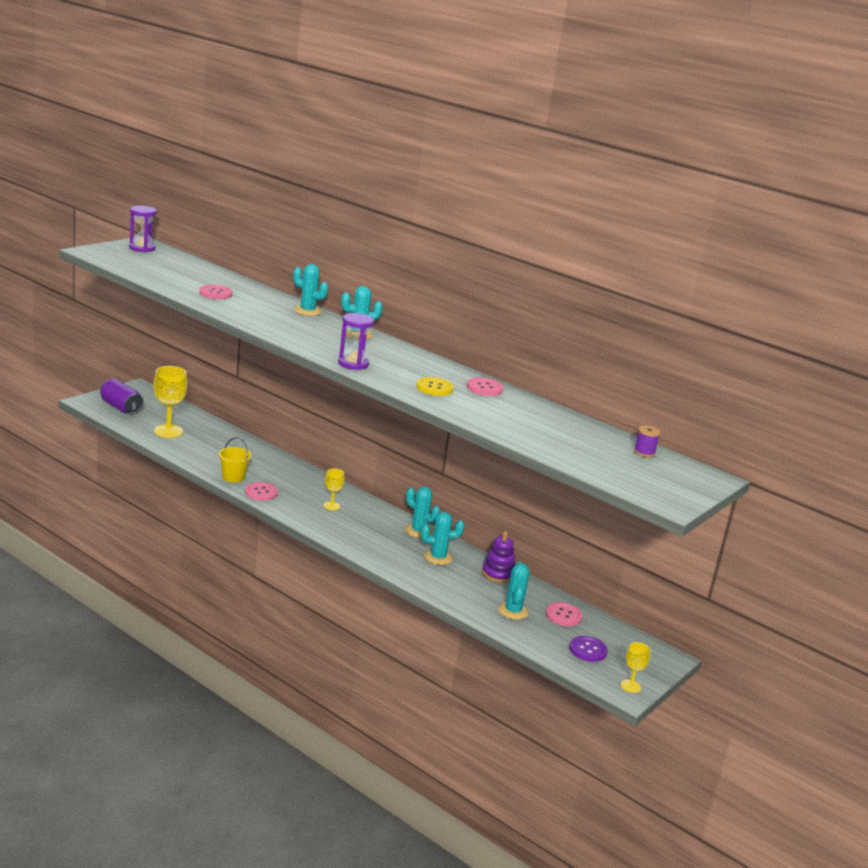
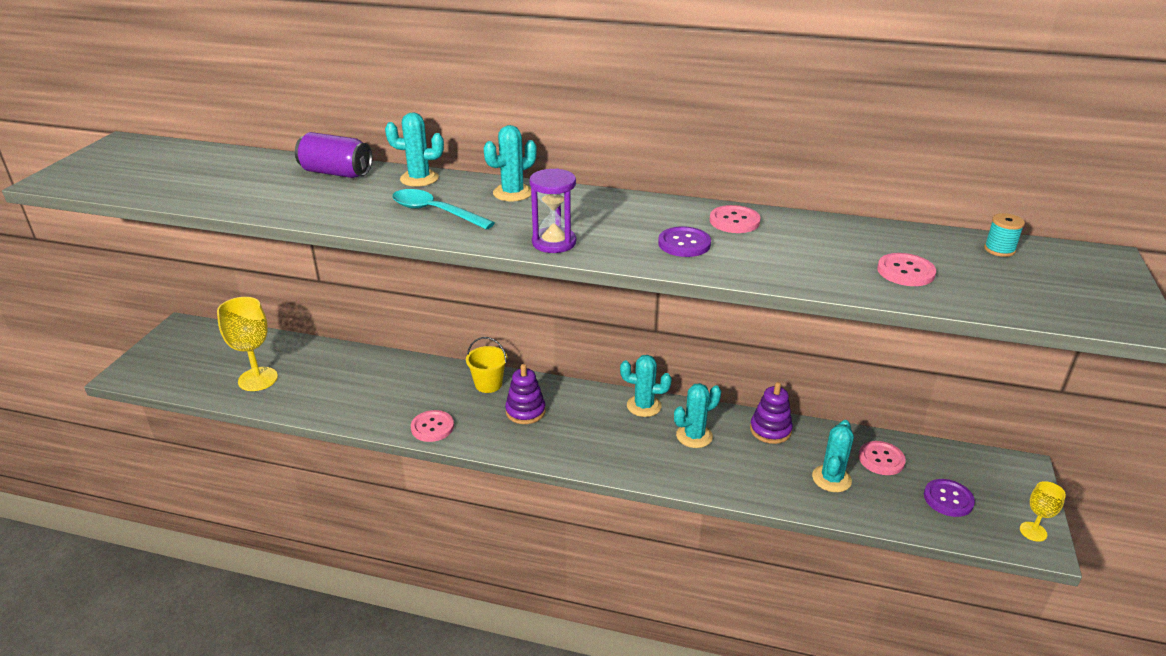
camera: 20 degrees left, 10 degrees up
(121, 407) = (175, 366): purple can -> purple can (336, 173)
(142, 248) = (125, 152): purple hourglass -> none
(215, 293) = (279, 191): pink button -> pink button (905, 271)
(233, 477) = (383, 418): yellow bucket -> yellow bucket (488, 384)
(298, 330) = (435, 212): none -> turquoise spoon
(331, 506) = (525, 411): yellow goblet -> purple stacking toy
(434, 388) = (684, 244): yellow button -> purple button
(513, 611) = (831, 479): turquoise cactus -> turquoise cactus turned 45 degrees clockwise
(644, 452) = (999, 250): purple spool -> turquoise spool

